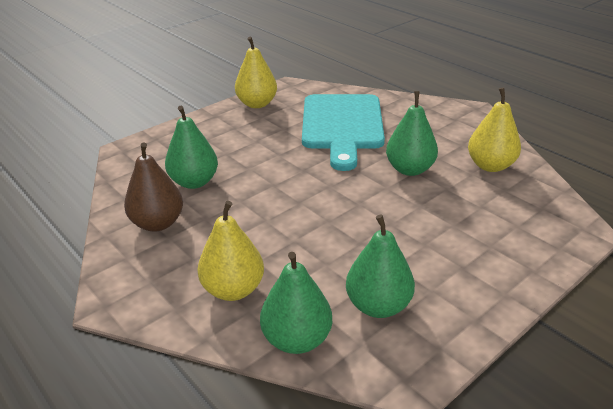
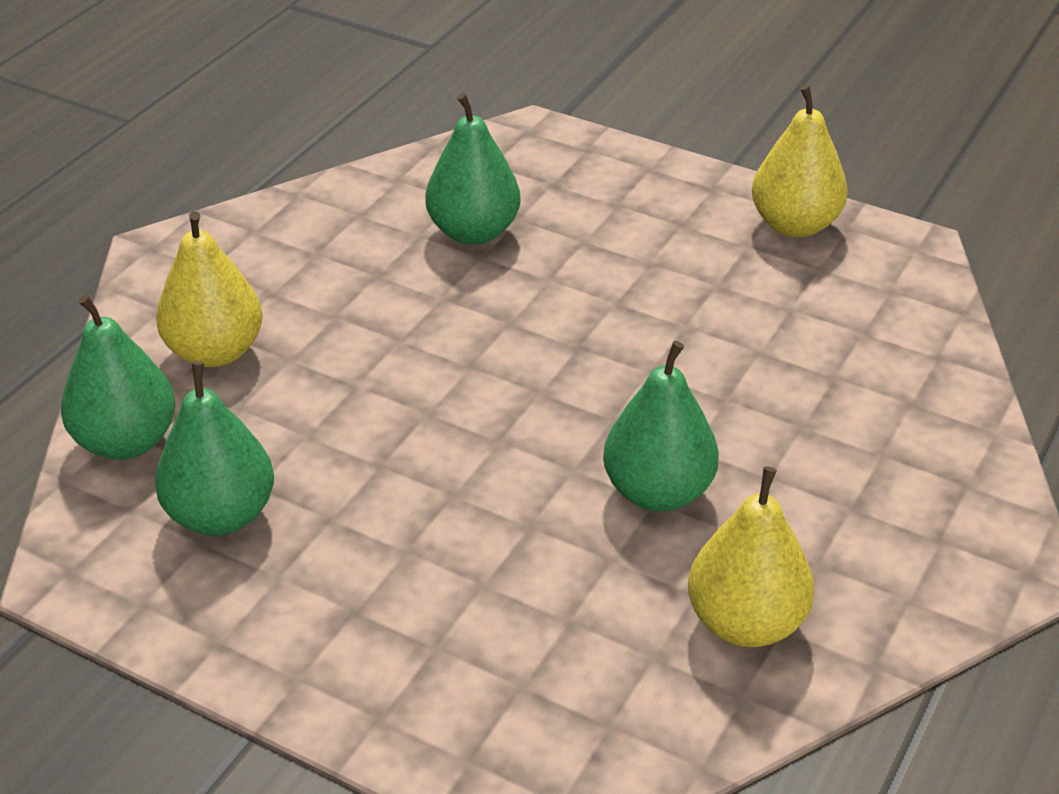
camera: 70 degrees right, 5 degrees up
(158, 223) = (345, 232): brown pear -> none
(342, 125) = (782, 360): turquoise cutting board -> none

